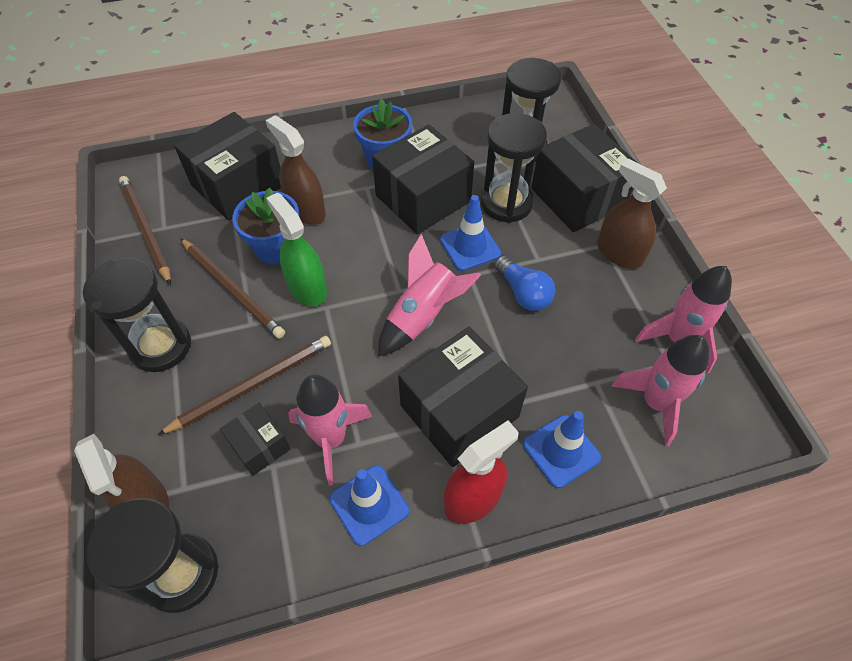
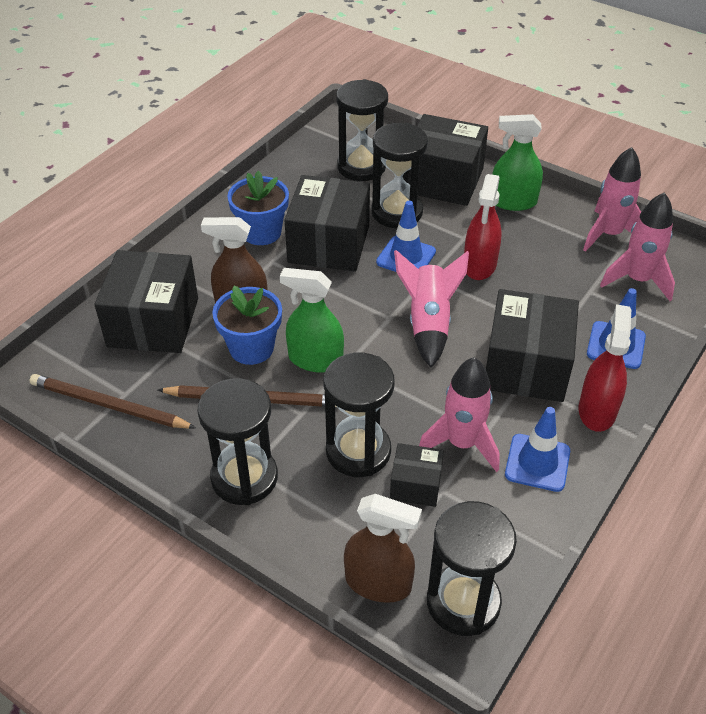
camera: 40 degrees left, 10 degrees down
(252, 385) = (358, 451): brown pencil -> black hourglass
(523, 293) = (479, 265): blue light bulb -> red spray bottle
(619, 253) = (513, 202): brown spray bottle -> green spray bottle

